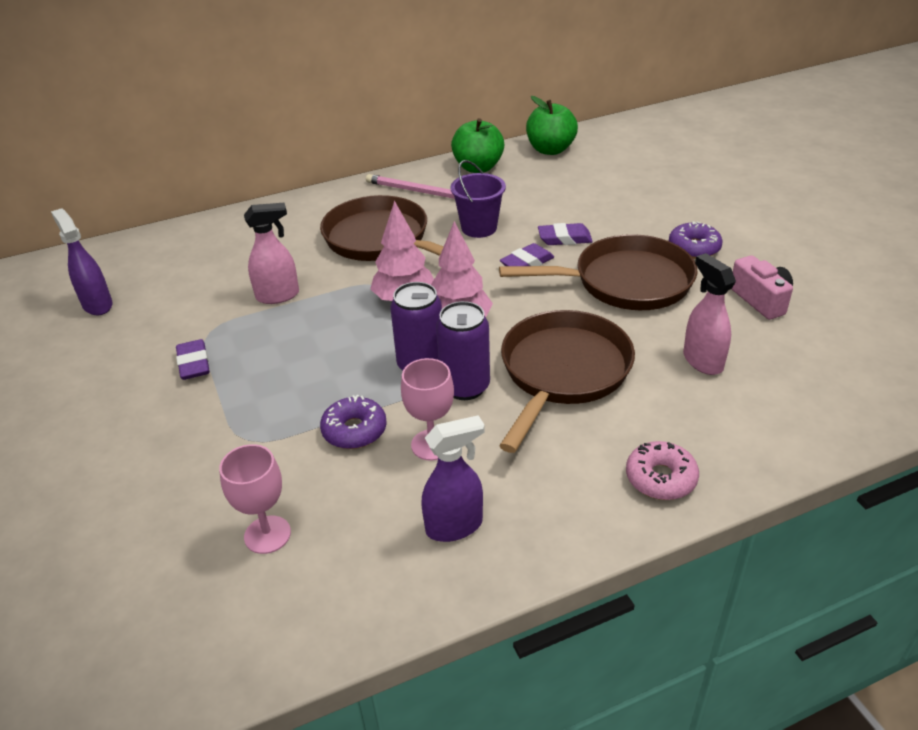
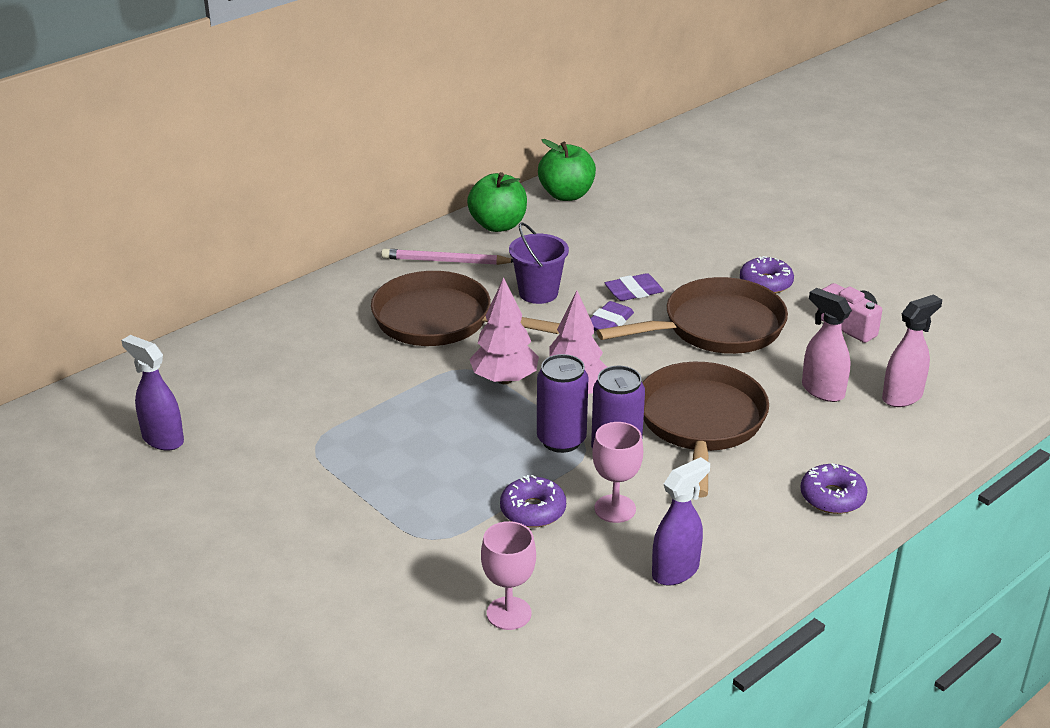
camera: 20 degrees left, 5 degrees down
(194, 364) = (322, 479): purple eraser -> none
(278, 296) = (365, 397): pink spray bottle -> pink spray bottle (902, 397)
(660, 478) = (832, 497): pink donut -> purple donut

